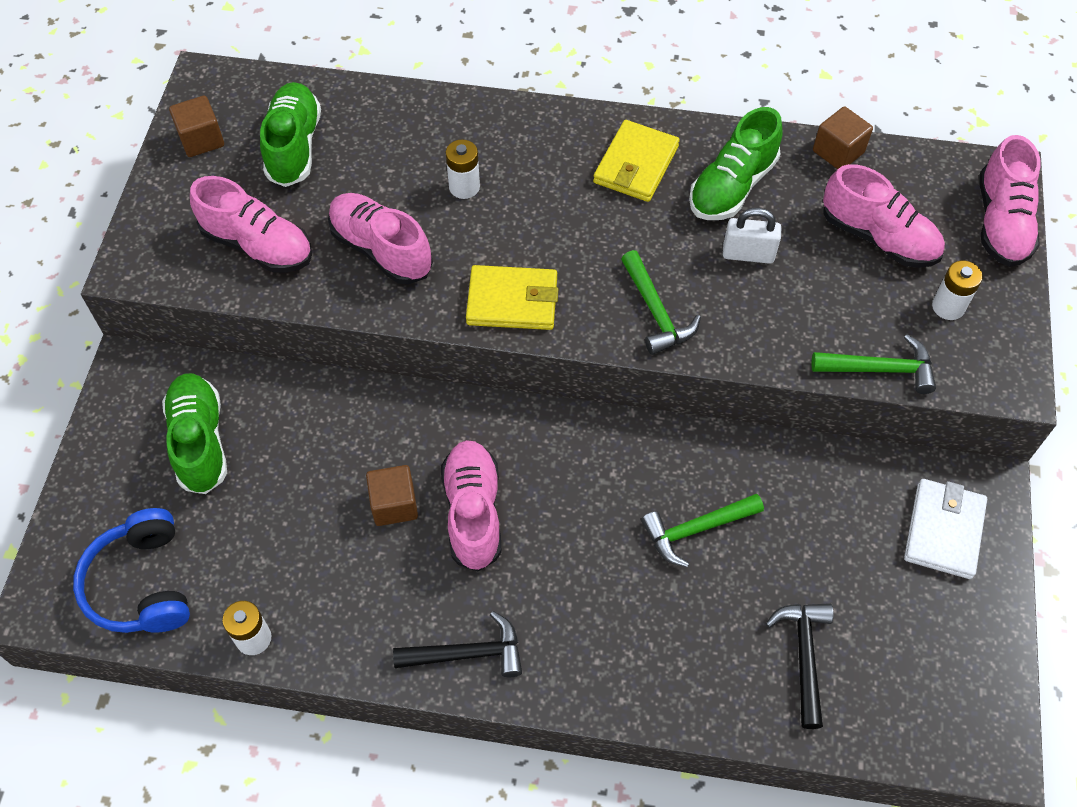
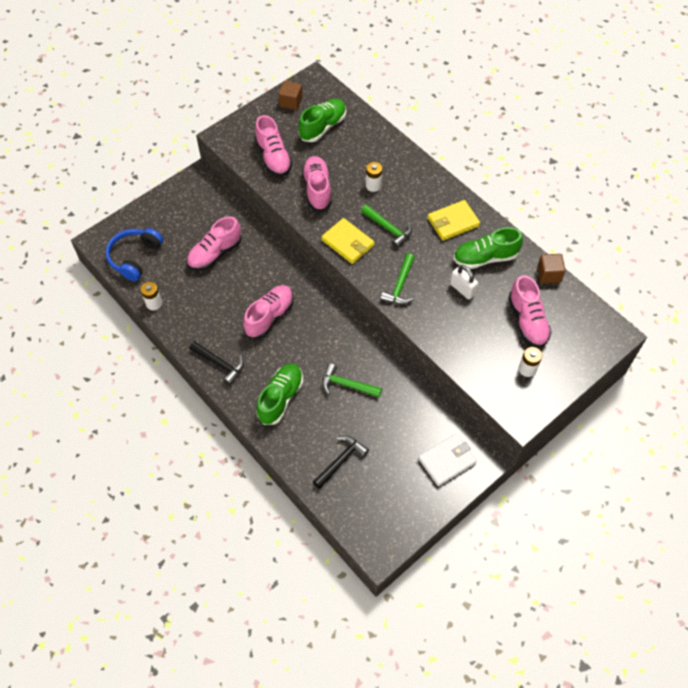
camera: 40 degrees right, 0 degrees up
(200, 441) = (198, 221): green shoe -> green shoe (280, 398)
(394, 504) = (244, 293): brown cube -> none
(880, 369) = (469, 372): green hammer -> green hammer (388, 228)
(1001, 222) = (592, 353): pink shoe -> pink shoe (215, 253)

